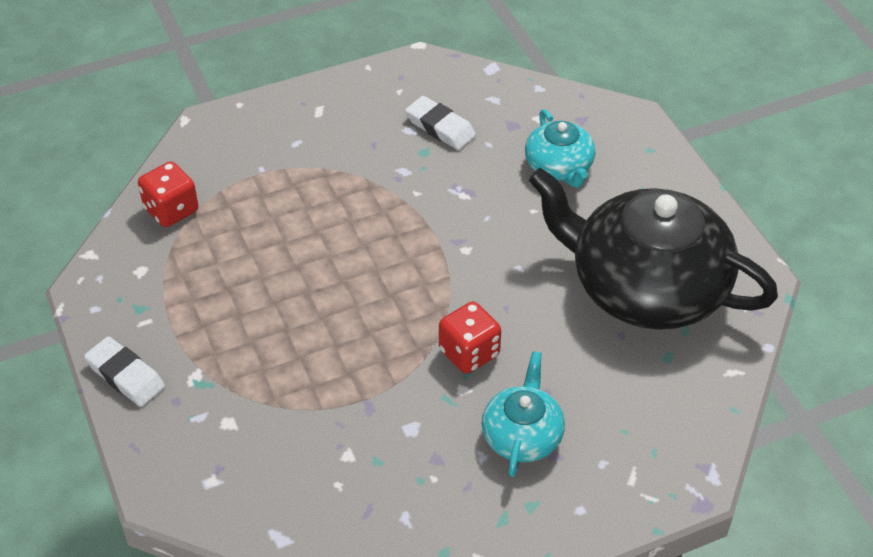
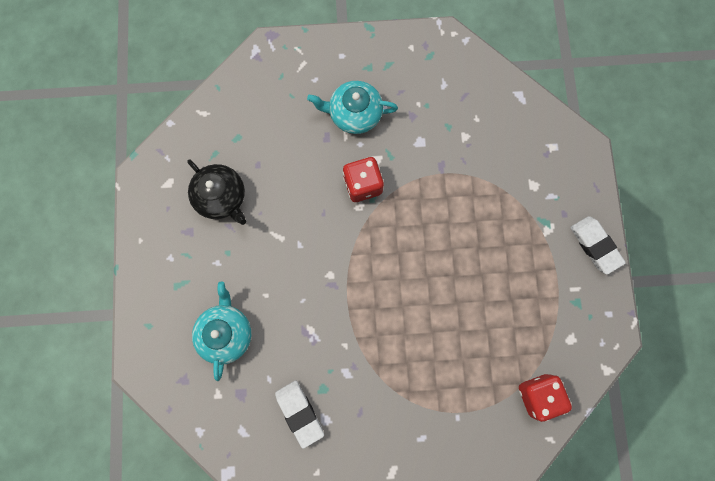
camera: 160 degrees left, 30 degrees up
(522, 435) = (354, 113): turquoise teapot -> turquoise teapot turned 60 degrees clockwise
(645, 286) = (221, 197): black teapot -> black teapot, size x0.48

